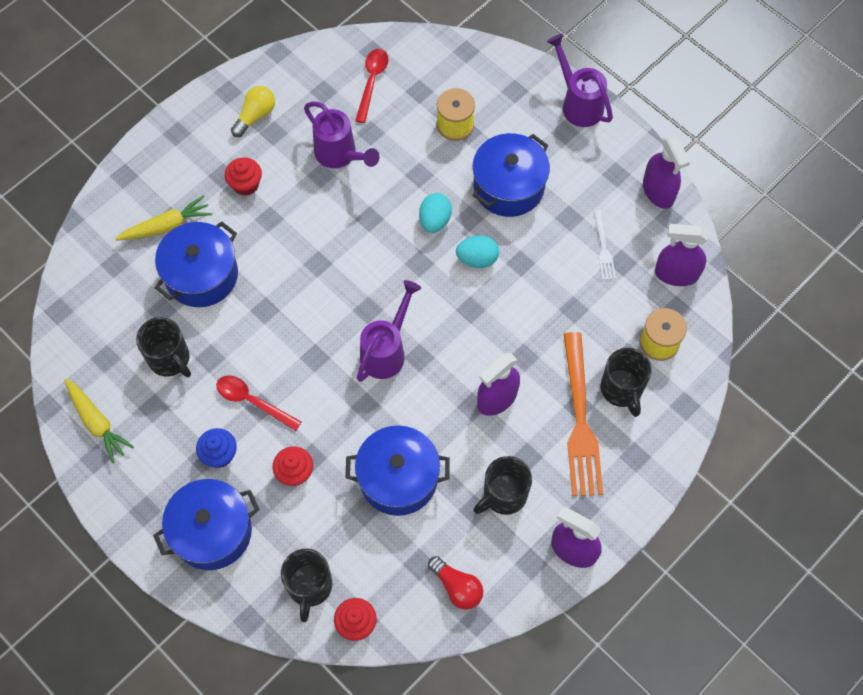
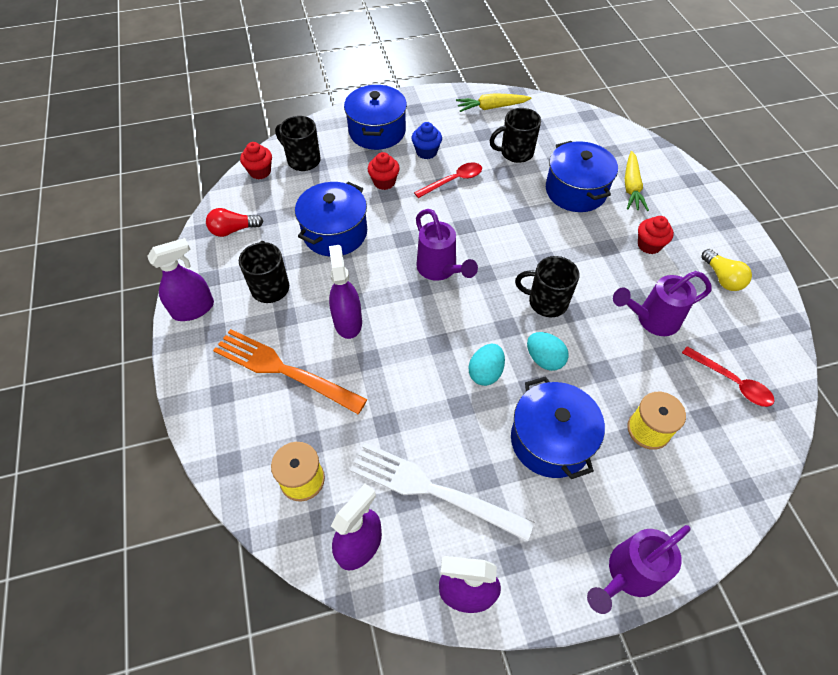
camera: 120 degrees right, 10 degrees down
(578, 103) = (628, 574): purple watering can -> purple watering can turned 150 degrees clockwise
(603, 248) = (432, 489): white fork -> white fork, size x2.11
(622, 389) = (284, 418): black mug -> black mug (546, 302)

